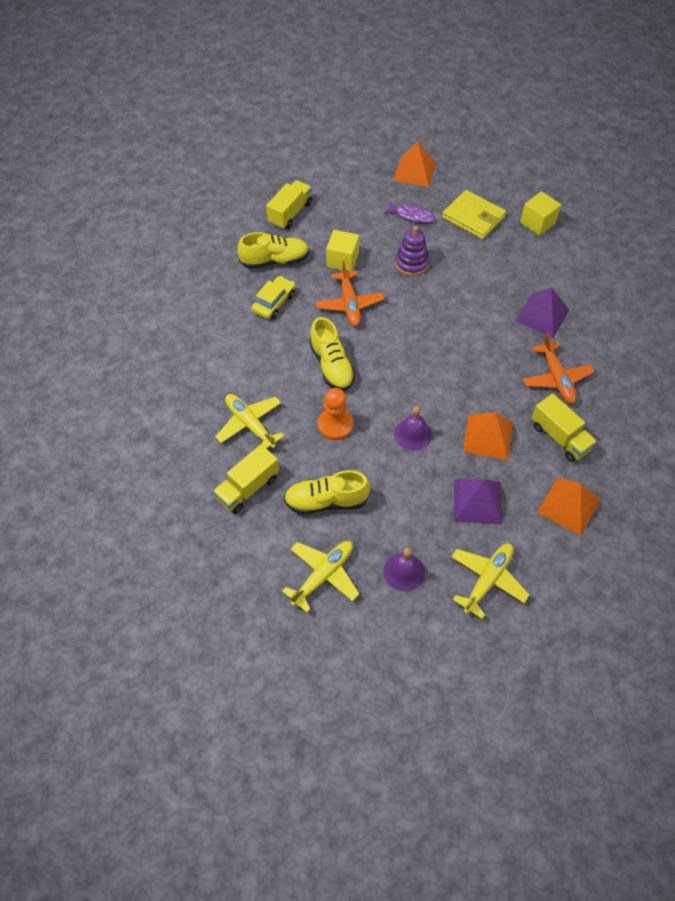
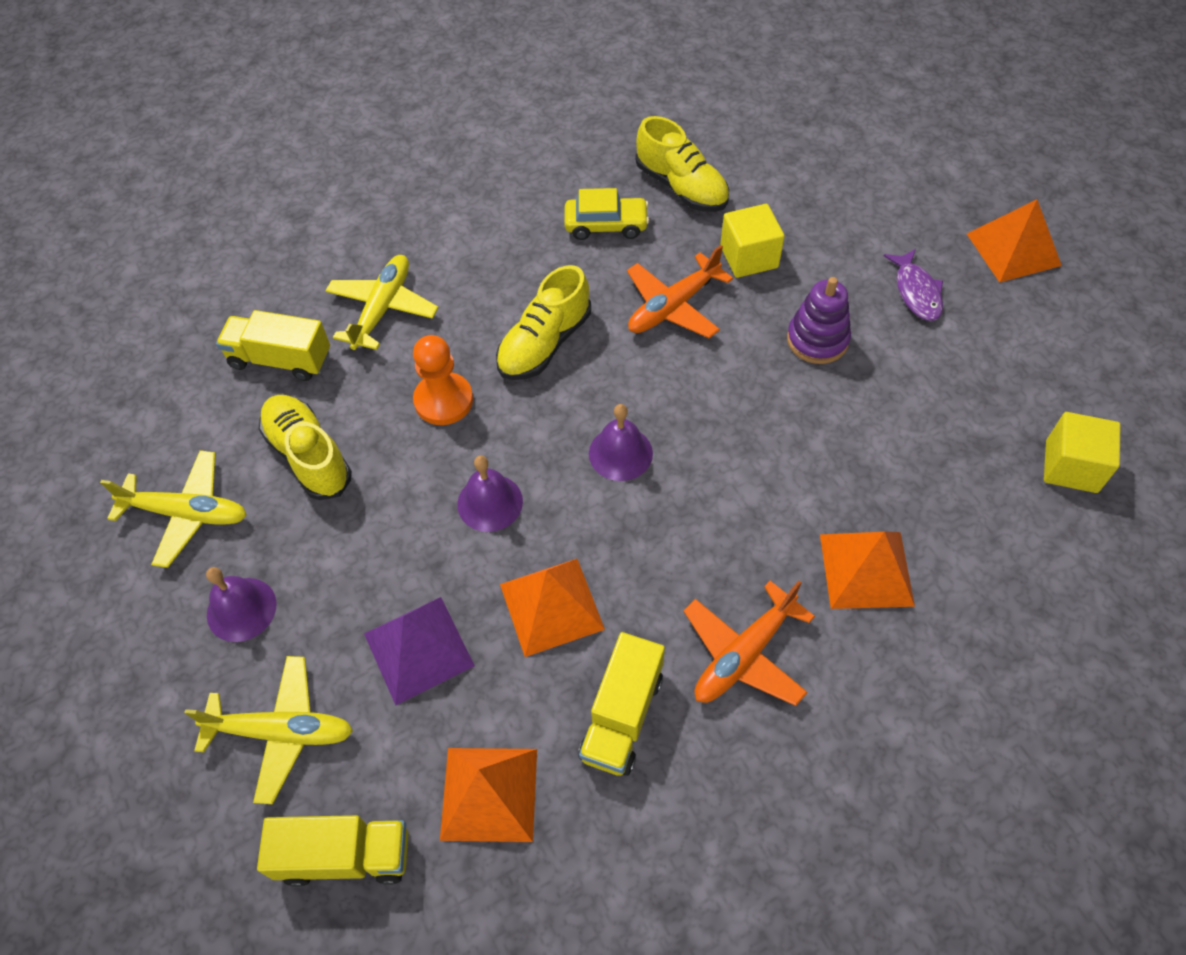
camera: 60 degrees right, 0 degrees up
(290, 213) = (783, 157): yellow truck -> yellow truck (345, 856)
(421, 368) = (620, 453): none -> purple bell
(473, 217) = (992, 371): yellow wallet -> none
(542, 315) = (866, 569): purple pyramid -> orange pyramid

